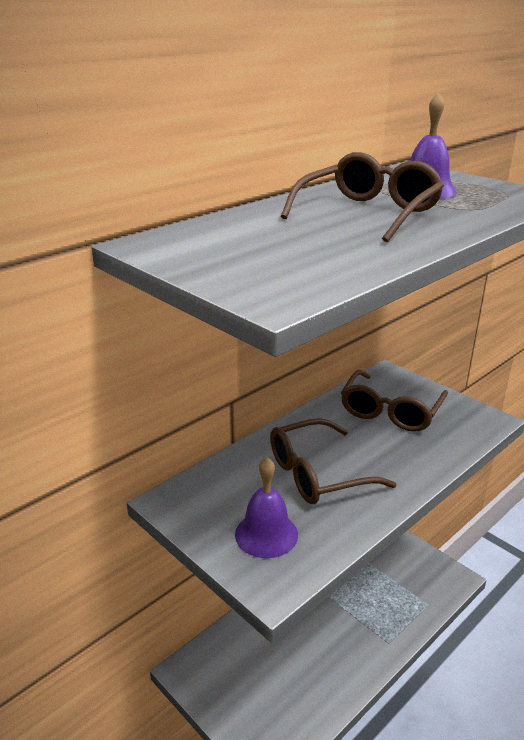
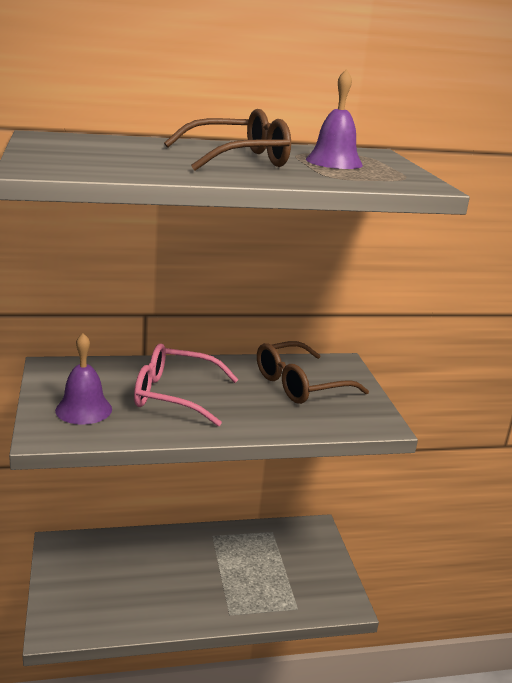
camera: 30 degrees right, 5 degrees down
(317, 474) = (174, 395): brown glasses -> pink glasses

